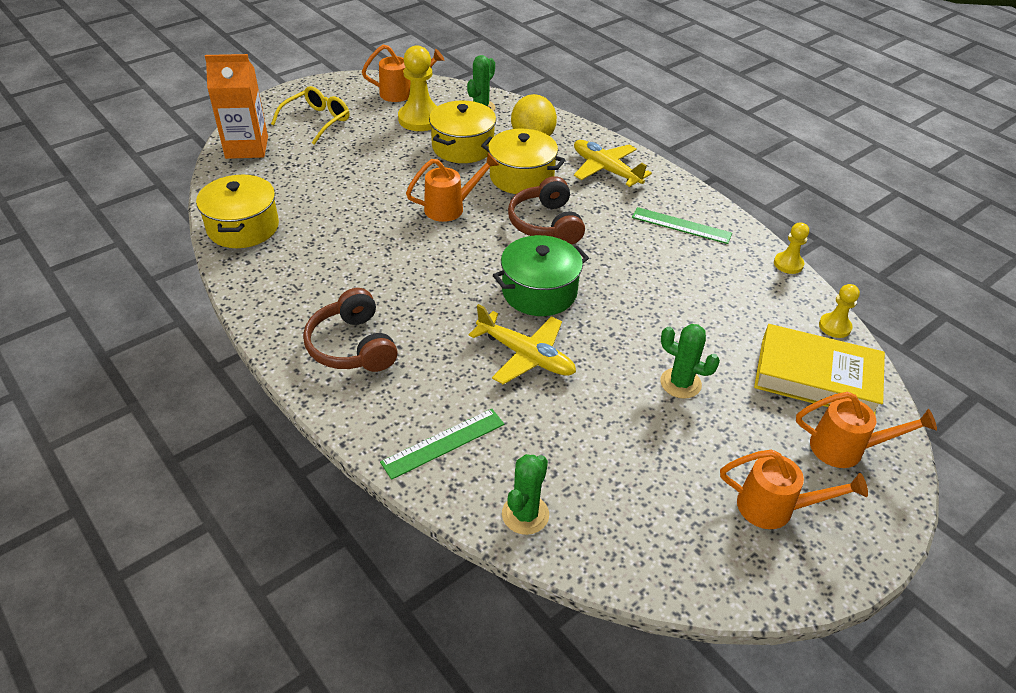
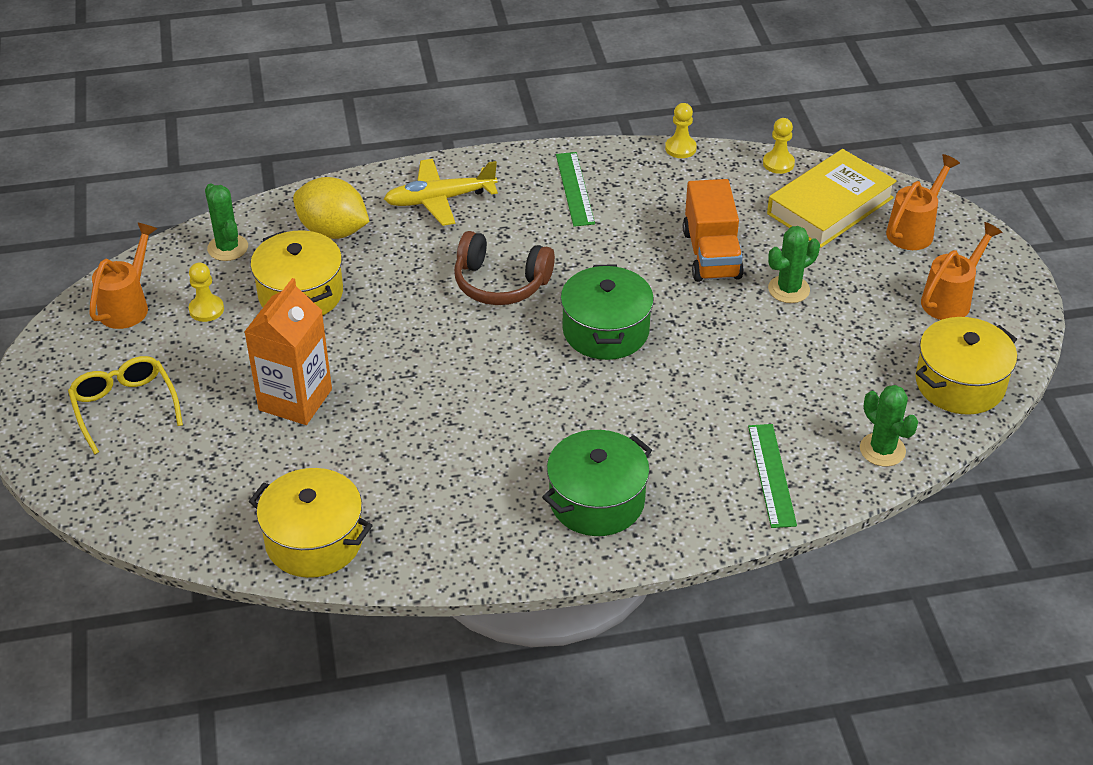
camera: 60 degrees left, 0 degrees up
(247, 147) = (130, 494): orange carton -> orange carton (295, 399)
(352, 346) = (597, 501): brown headphones -> green pot
(420, 119) = (206, 309): yellow pawn -> yellow pawn, size x0.55
(451, 208) = (415, 346): orange watering can -> none
(521, 177) = (401, 268): yellow pot -> yellow pot (960, 383)
(525, 355) = (691, 376): yellow plane -> none
(679, 322) = (711, 254): none -> orange truck
(681, 225) = (575, 189): green ruler -> green ruler turned 60 degrees counterclockwise

